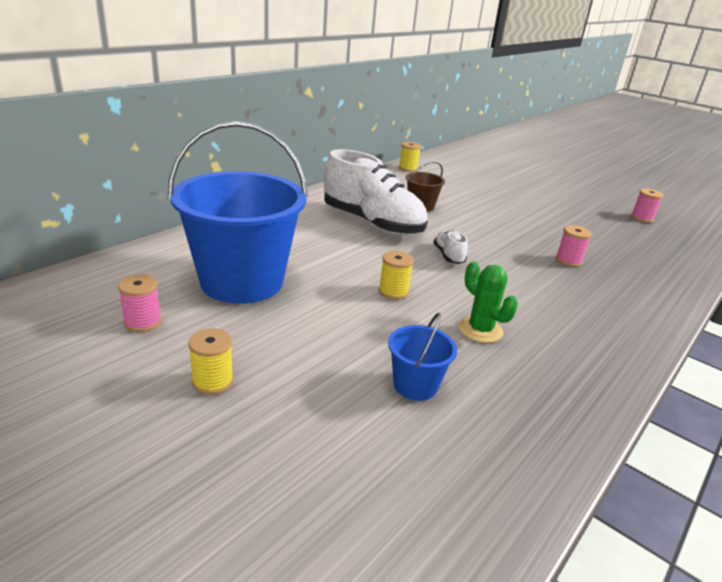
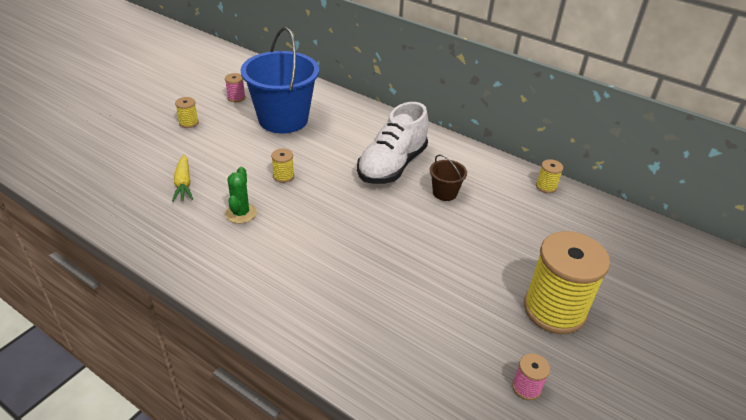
camera: 85 degrees right, 10 degrees up
(415, 385) = (183, 183): blue bucket -> yellow carrot
(448, 256) = (347, 205): white shoe -> none
(480, 330) = (241, 213): green cactus -> green cactus turned 45 degrees counterclockwise
(560, 195) = (554, 310): none -> yellow spool
(568, 261) = (366, 282): pink spool -> none

